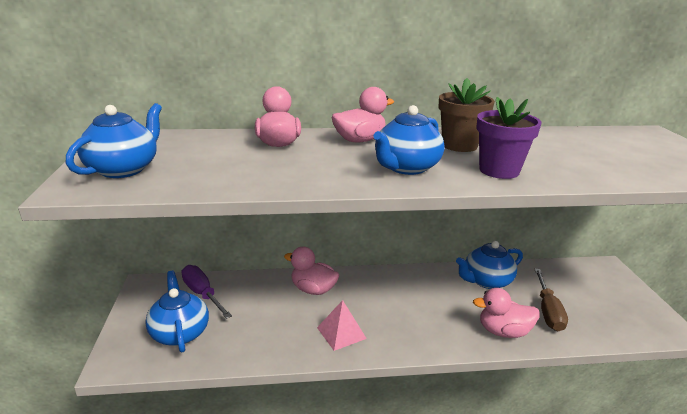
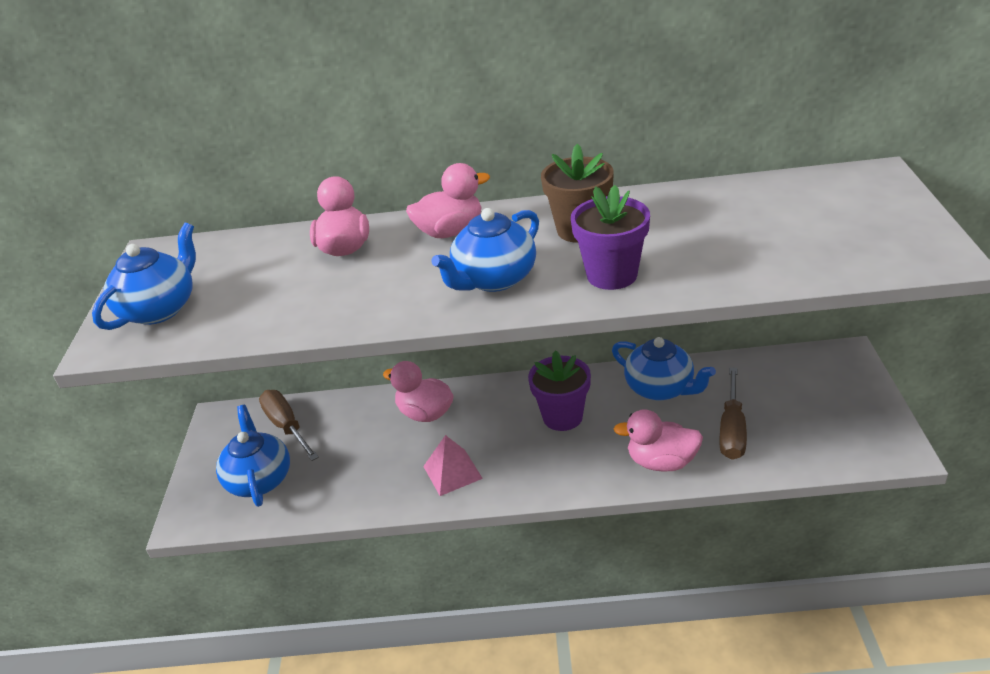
camera: 10 degrees right, 10 degrees up
(202, 294) = (286, 426): purple screwdriver -> brown screwdriver
(419, 296) = (562, 417): none -> purple flower pot
(486, 281) = (661, 388): blue teapot -> blue teapot turned 120 degrees counterclockwise

